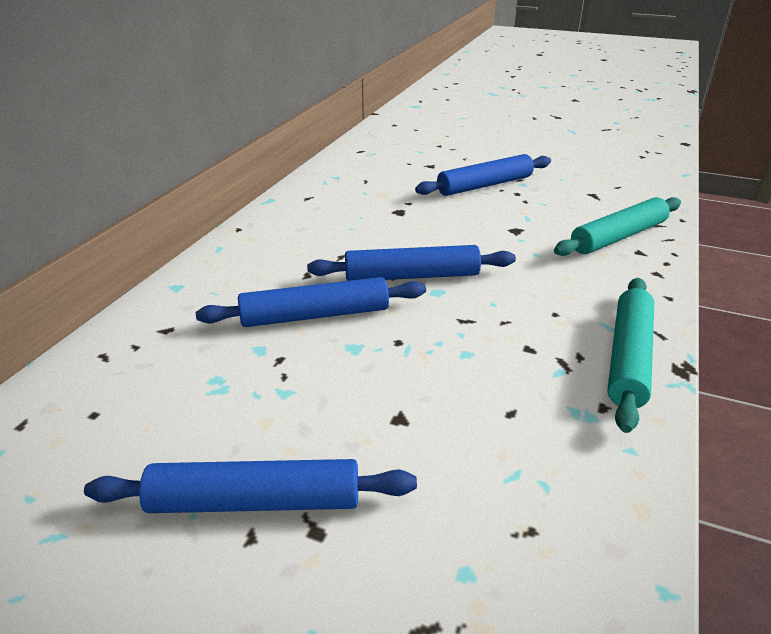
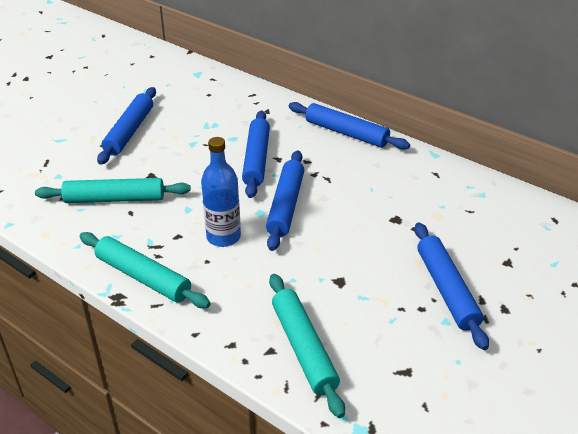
camera: 105 degrees right, 5 degrees up
(230, 254) = (346, 133): none -> blue rolling pin
(489, 445) = (114, 199): none -> turquoise rolling pin
(503, 310) = (223, 237): none -> blue bottle

